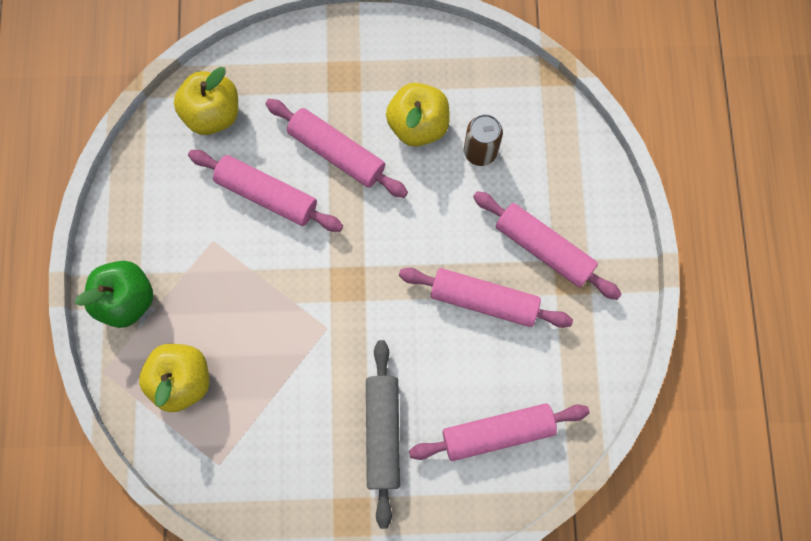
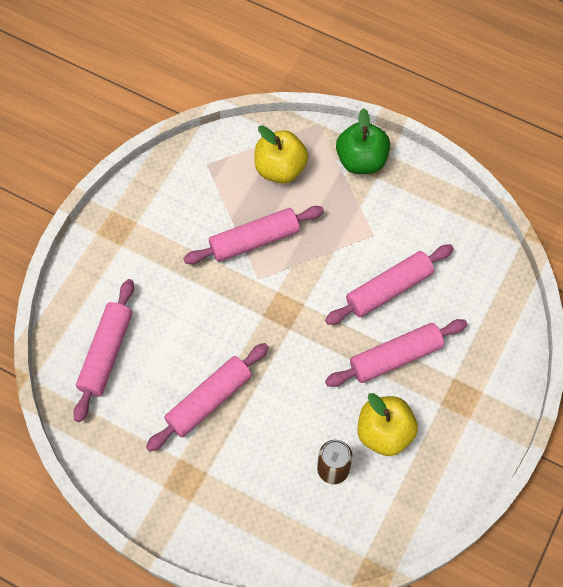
camera: 120 degrees right, 10 degrees down
(213, 114) = (480, 283): yellow apple -> none
(383, 433) = (158, 276): grey rolling pin -> none
(543, 248) = (221, 471): pink rolling pin -> pink rolling pin (254, 240)

